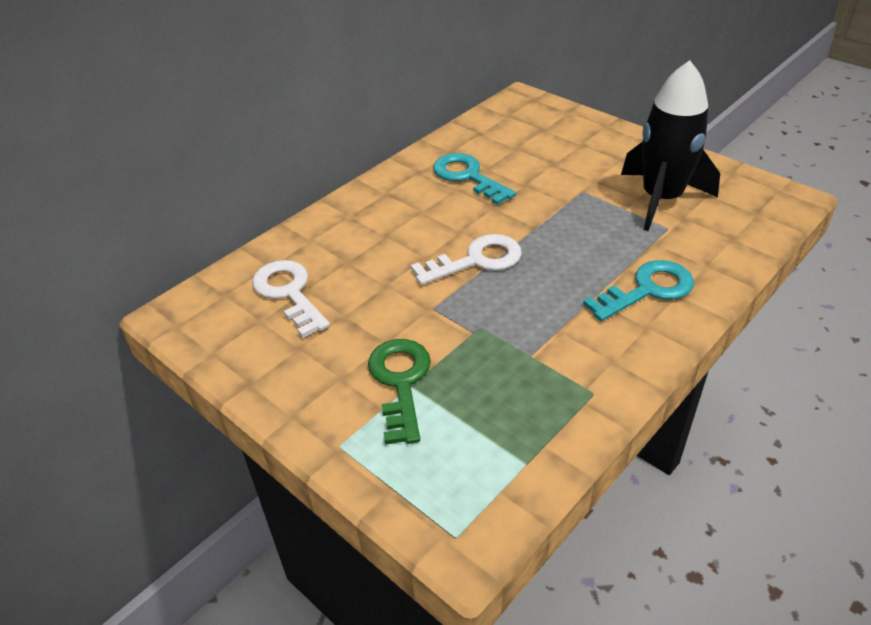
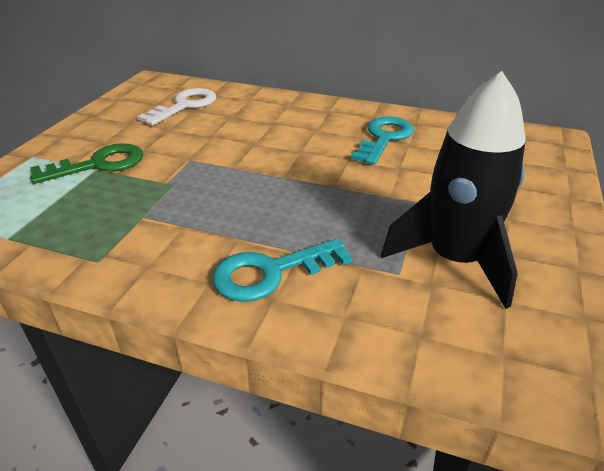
camera: 65 degrees right, 5 degrees down
(477, 260) = (263, 166): white key -> none
(647, 290) = (270, 273): turquoise key -> turquoise key turned 120 degrees clockwise

